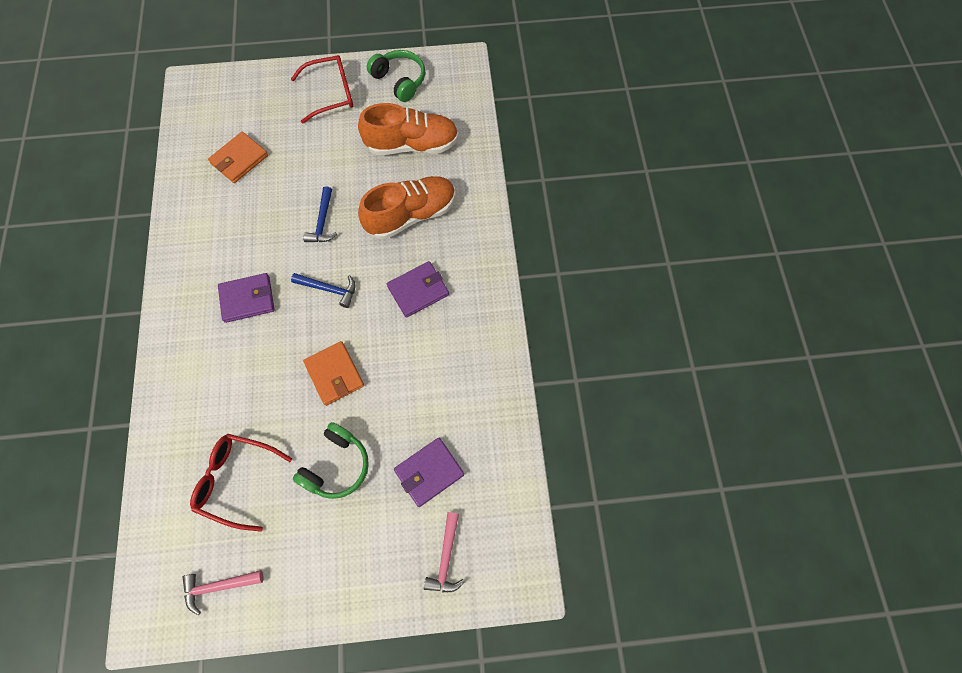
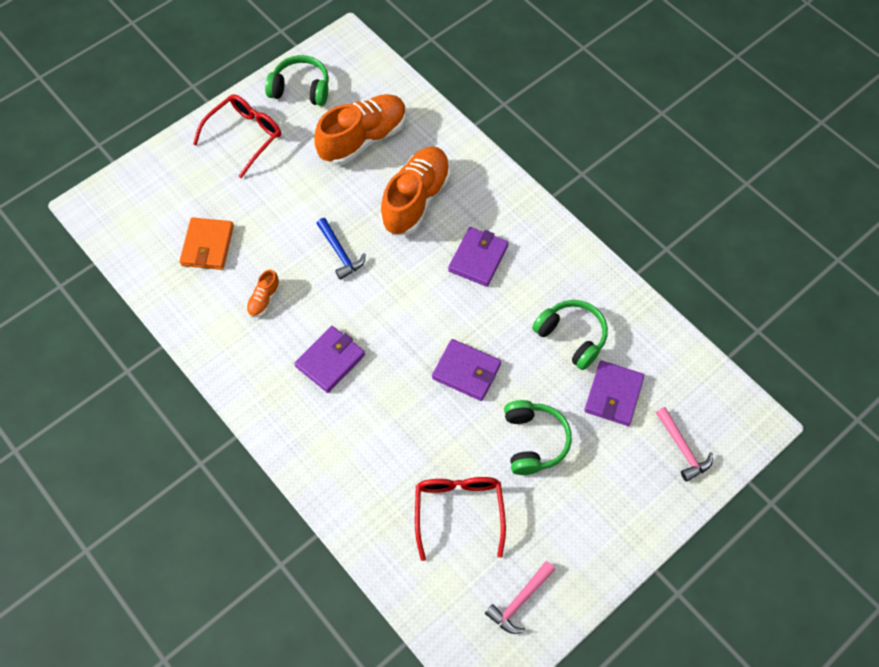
camera: 35 degrees left, 5 degrees down
(236, 480) = (459, 511): red glasses -> red glasses turned 105 degrees clockwise
(242, 223) = (264, 299): none -> orange shoe
(329, 289) = (398, 306): blue hammer -> none
(334, 374) = (466, 371): orange wallet -> purple wallet
(436, 402) = (572, 337): none -> green headphones

